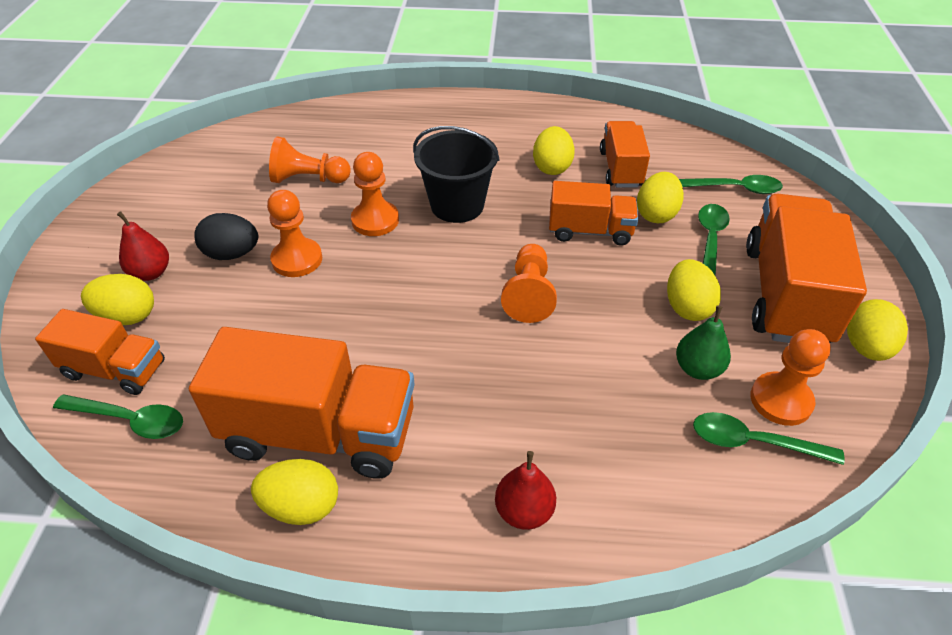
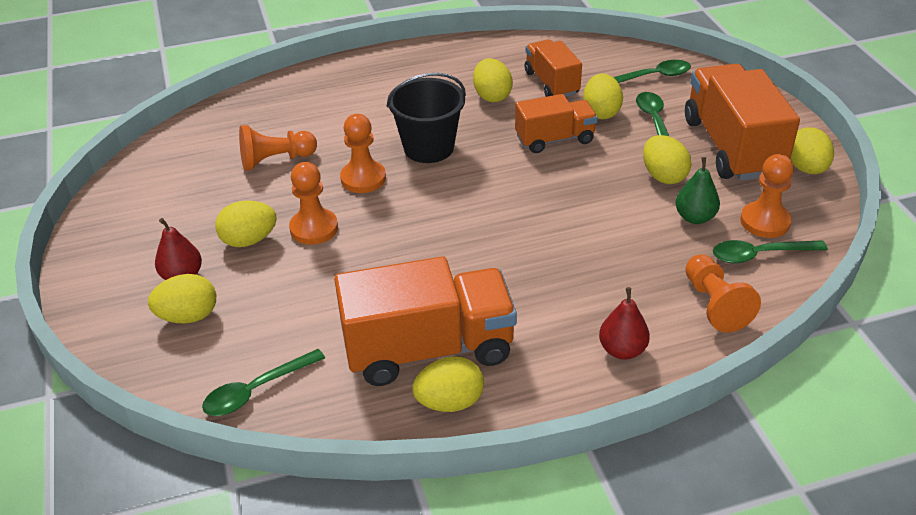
camera: 20 degrees left, 5 degrees down
(115, 370) = (211, 359): orange truck -> none
(130, 420) = (256, 390): green spoon -> green spoon turned 150 degrees clockwise
(232, 254) = (249, 240): black egg -> yellow egg
(529, 294) = (534, 201): orange pawn -> orange pawn (714, 304)

